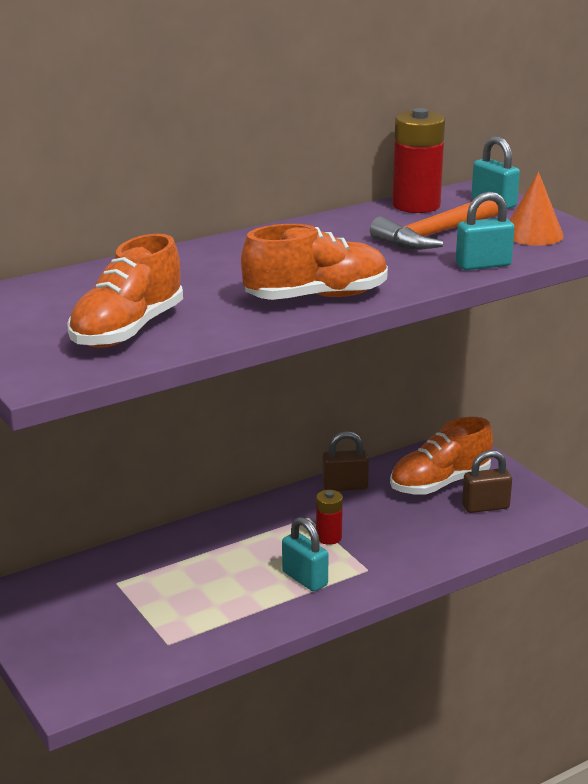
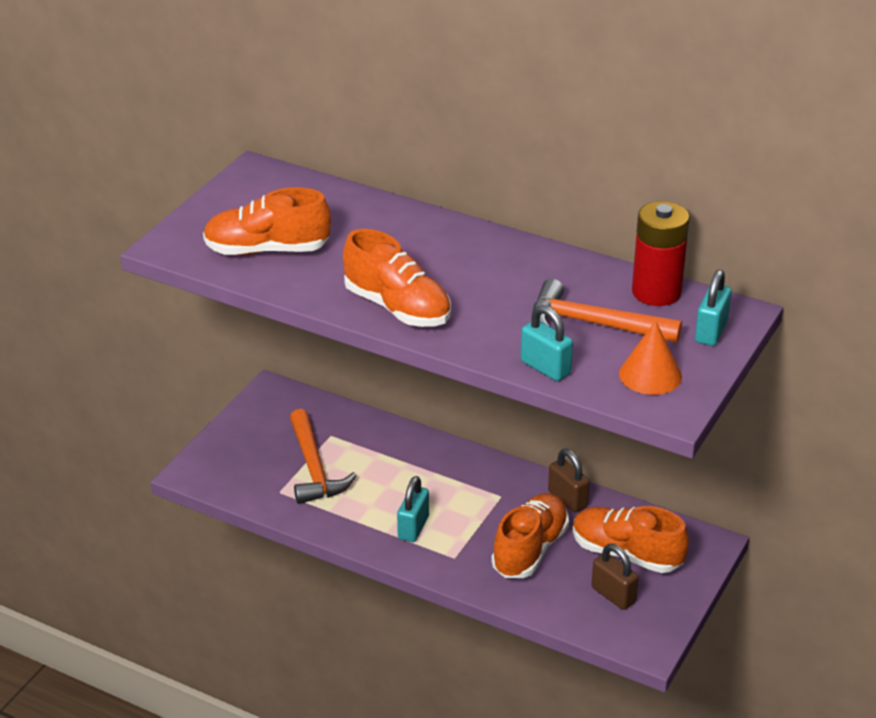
camera: 60 degrees right, 10 degrees up
(155, 609) = (314, 468): none -> orange hammer
(328, 537) = (482, 519): red battery -> none
(393, 527) = (530, 550): none -> orange shoe

